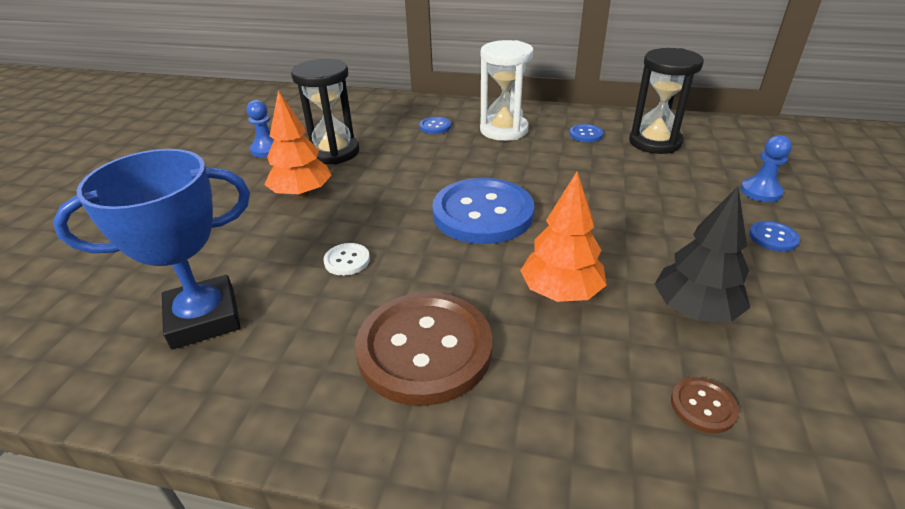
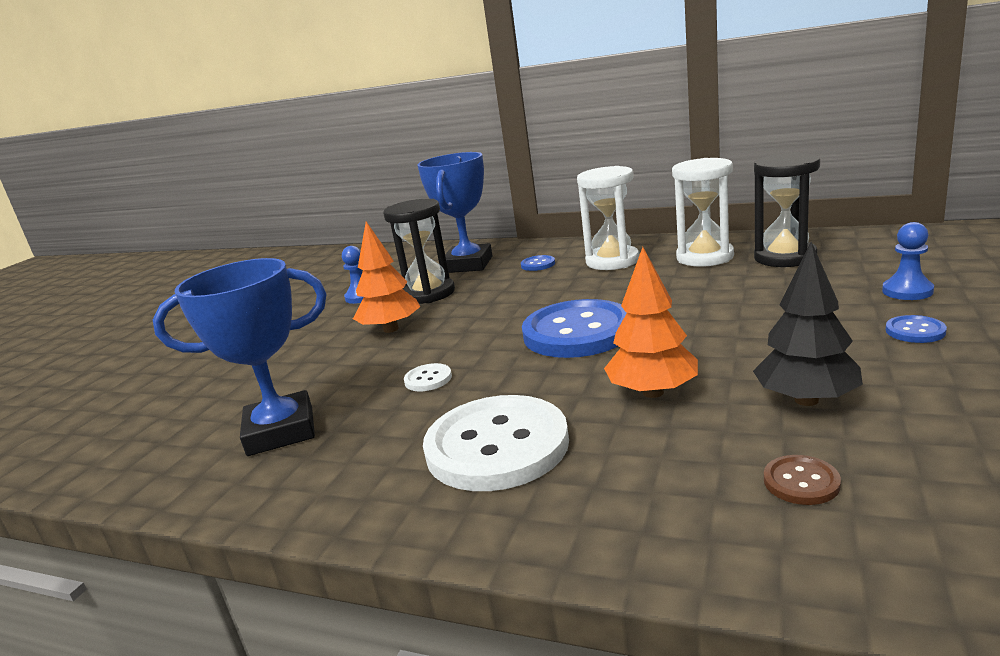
camera: 10 degrees right, 15 degrees down
(368, 120) = (468, 265): none -> blue trophy
(424, 349) = (497, 446): brown button -> white button
(586, 134) = (705, 257): blue button -> white hourglass

